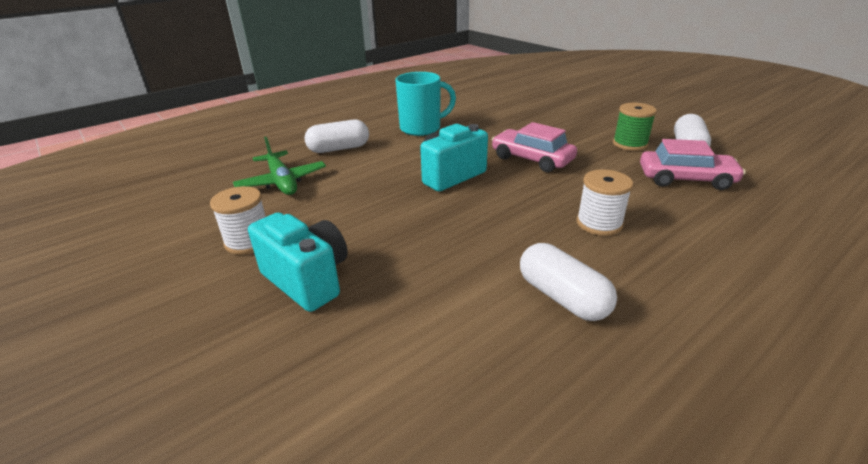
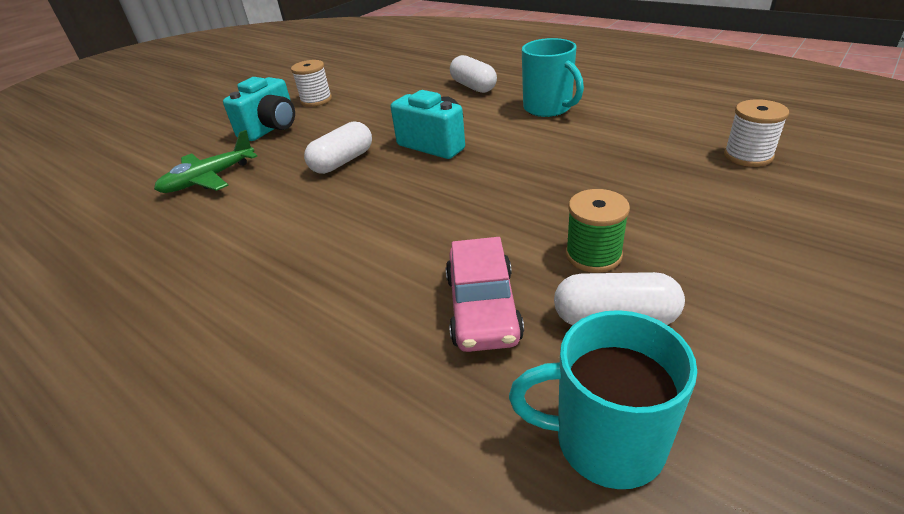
camera: 80 degrees right, 5 degrees up
(282, 182) = (402, 85): green plane -> green plane (209, 179)
(532, 159) = (496, 182): pink car -> none
(562, 297) = (234, 224): white capsule -> white capsule (342, 161)
(599, 223) = (349, 237): white spool -> white spool (748, 156)
(775, 163) = (605, 441): none -> turquoise mug

